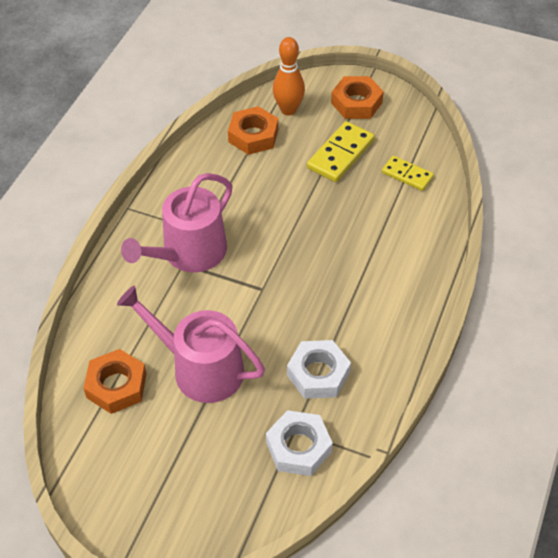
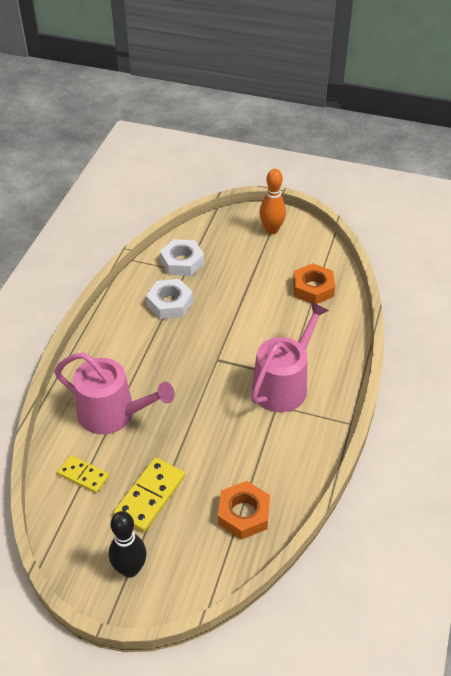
camera: 175 degrees right, 5 degrees down
(200, 368) = (256, 302): pink watering can -> pink watering can (113, 413)
(288, 110) = (208, 553): orange bowling pin -> orange bowling pin (271, 230)
(356, 103) = (130, 569): orange nut -> black bowling pin

